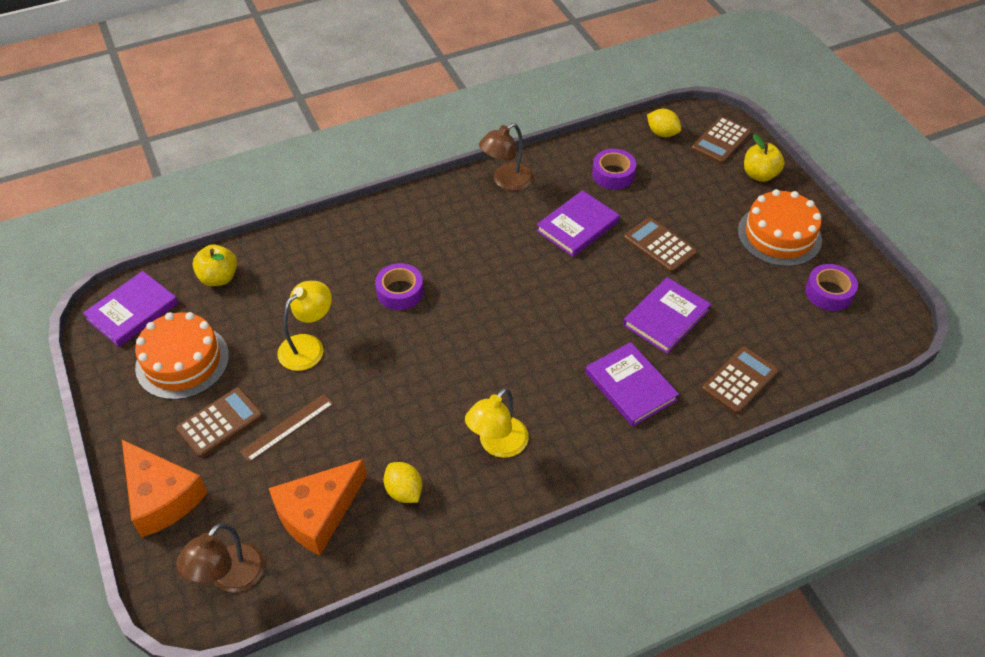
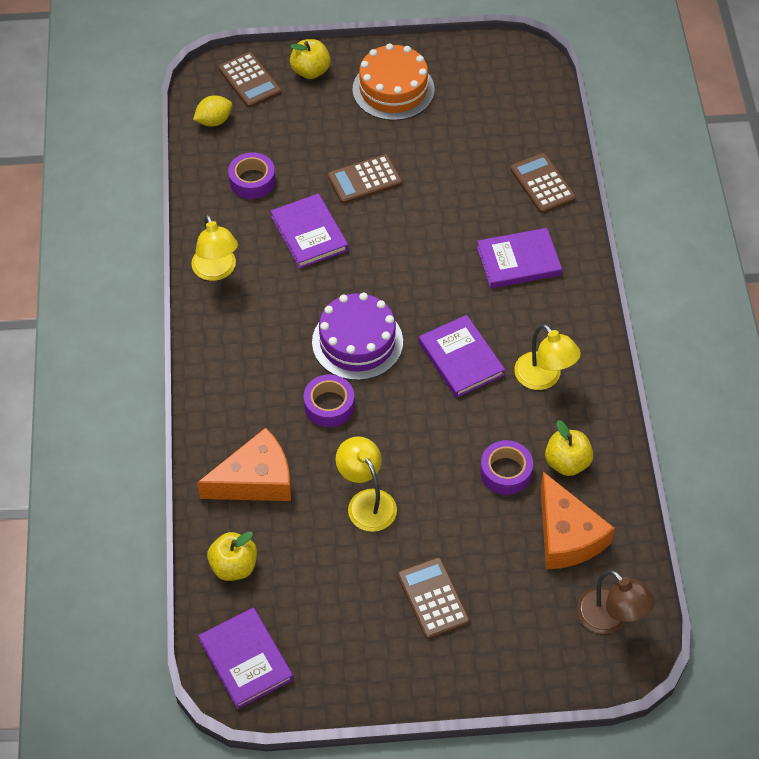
camera: 70 degrees left, 5 degrees up
(161, 497) = (503, 664): orange cheese -> orange cheese (256, 480)
(182, 361) = (339, 620): orange cake -> none
(287, 427) = (461, 540): brown ruler -> none
(404, 491) = (567, 462): yellow lemon -> yellow apple
(476, 292) = (357, 342): none -> purple cake
(506, 181) = (216, 271): brown lamp -> yellow lamp
(666, 317) = (453, 208): purple book -> purple book (461, 359)
(829, 292) = (474, 85): purple tape -> purple tape (505, 472)

